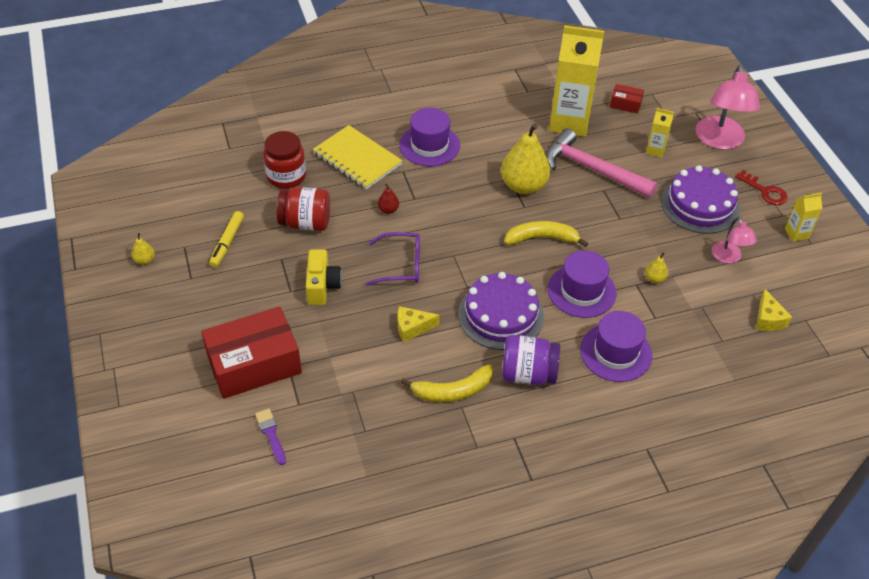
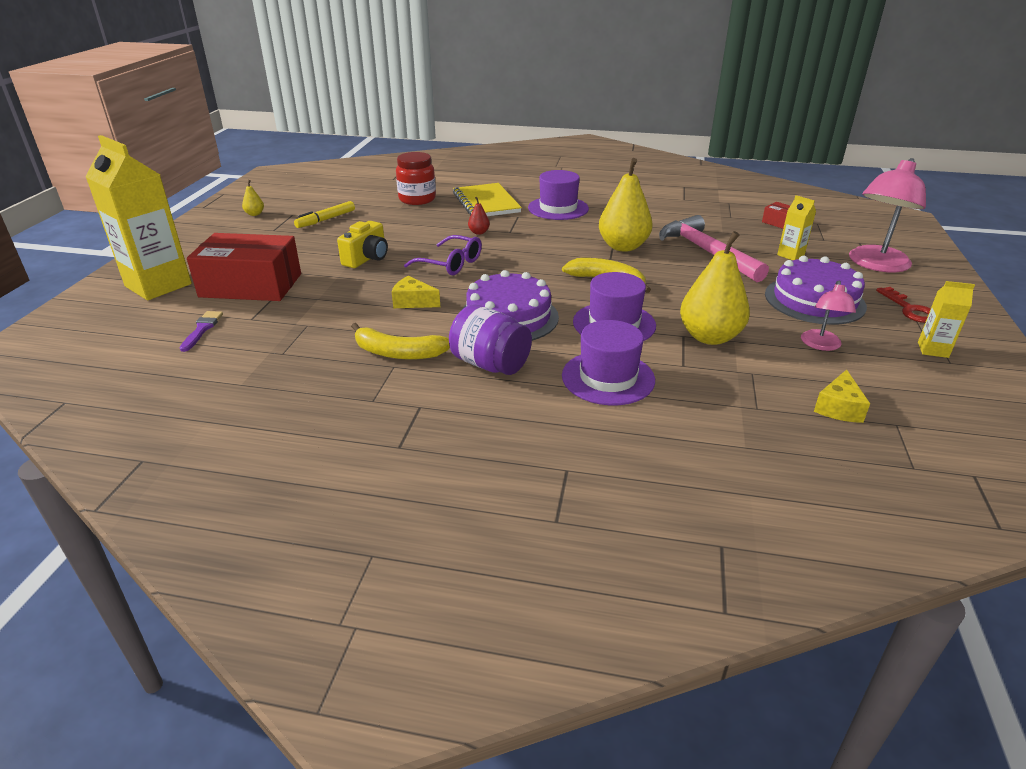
camera: 30 degrees right, 15 degrees down
(305, 223) = (400, 224): red jar -> none
(569, 122) = (709, 222): yellow carton -> yellow carton (158, 285)
(654, 278) = (709, 337): yellow pear -> yellow pear, size x2.33

